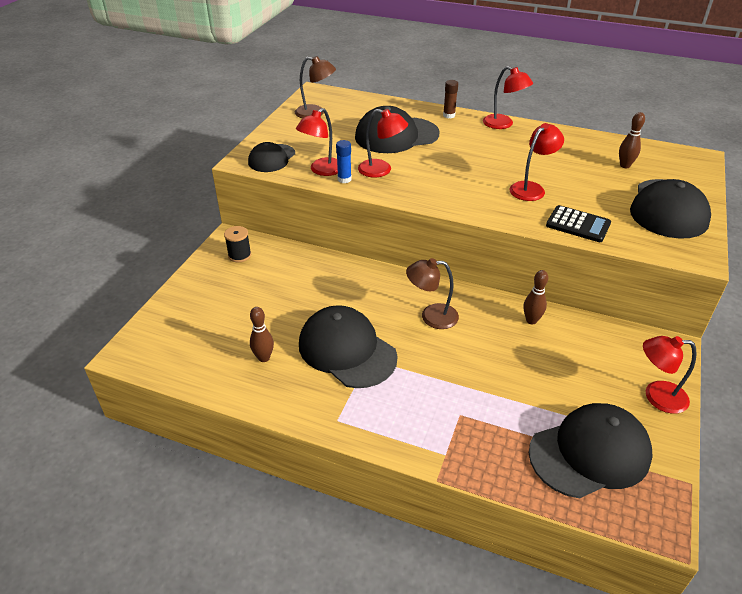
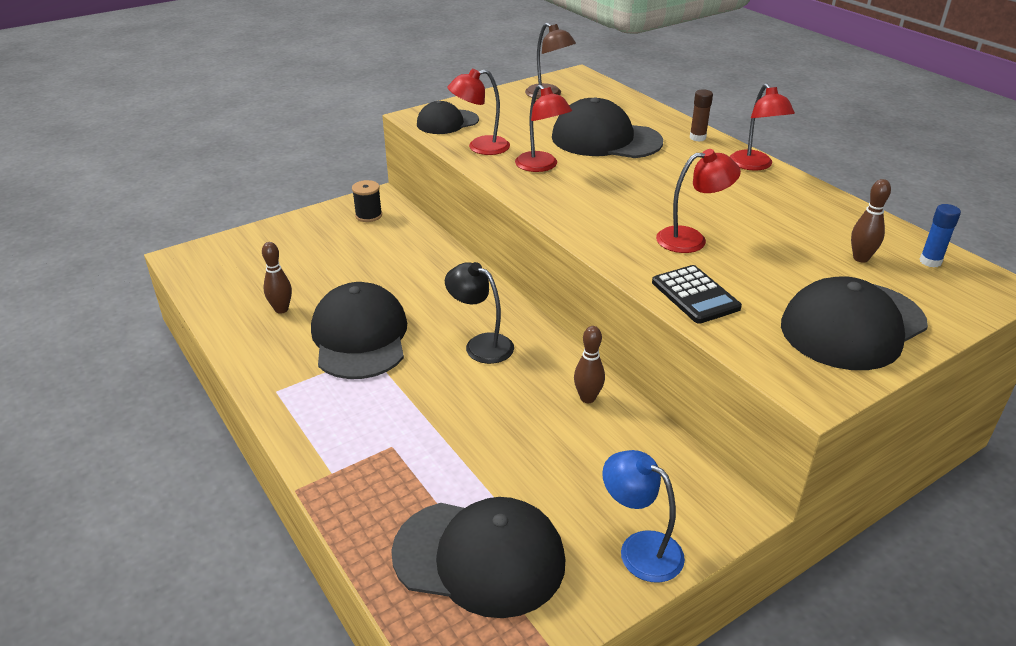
camera: 35 degrees right, 5 degrees down
(344, 179) = (491, 162): blue glue stick -> blue glue stick (930, 261)
(431, 316) = (481, 345): brown lamp -> black lamp
(657, 396) = (640, 549): red lamp -> blue lamp

